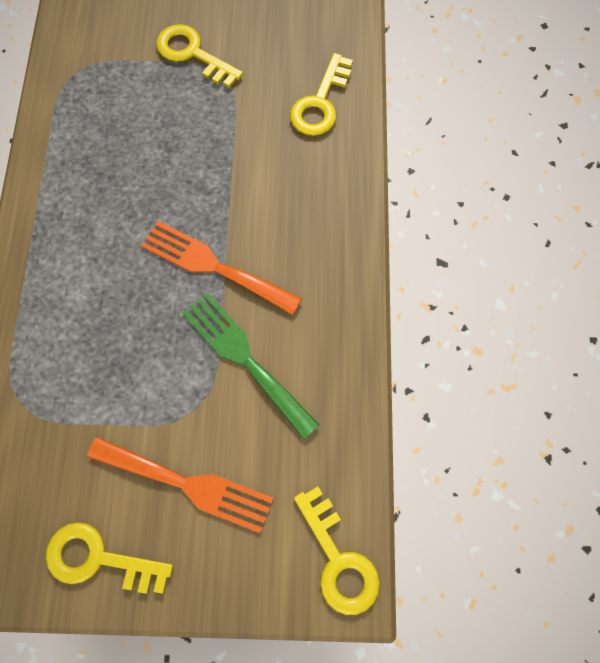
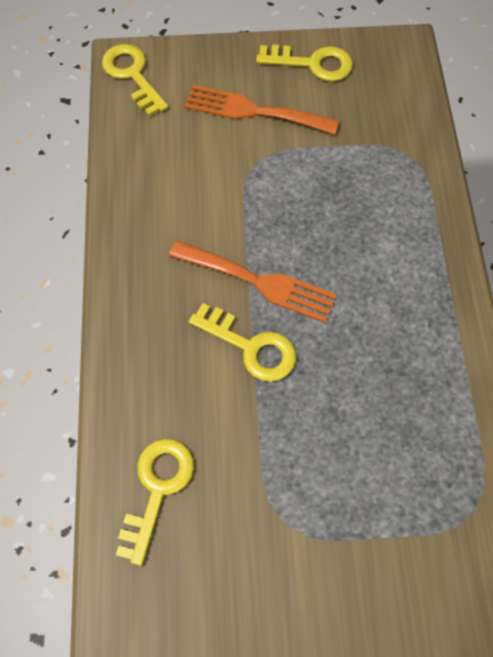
camera: 175 degrees right, 5 degrees down
(193, 54) = (329, 552): yellow key -> yellow key (251, 347)
(245, 359) = (218, 203): green fork -> none

